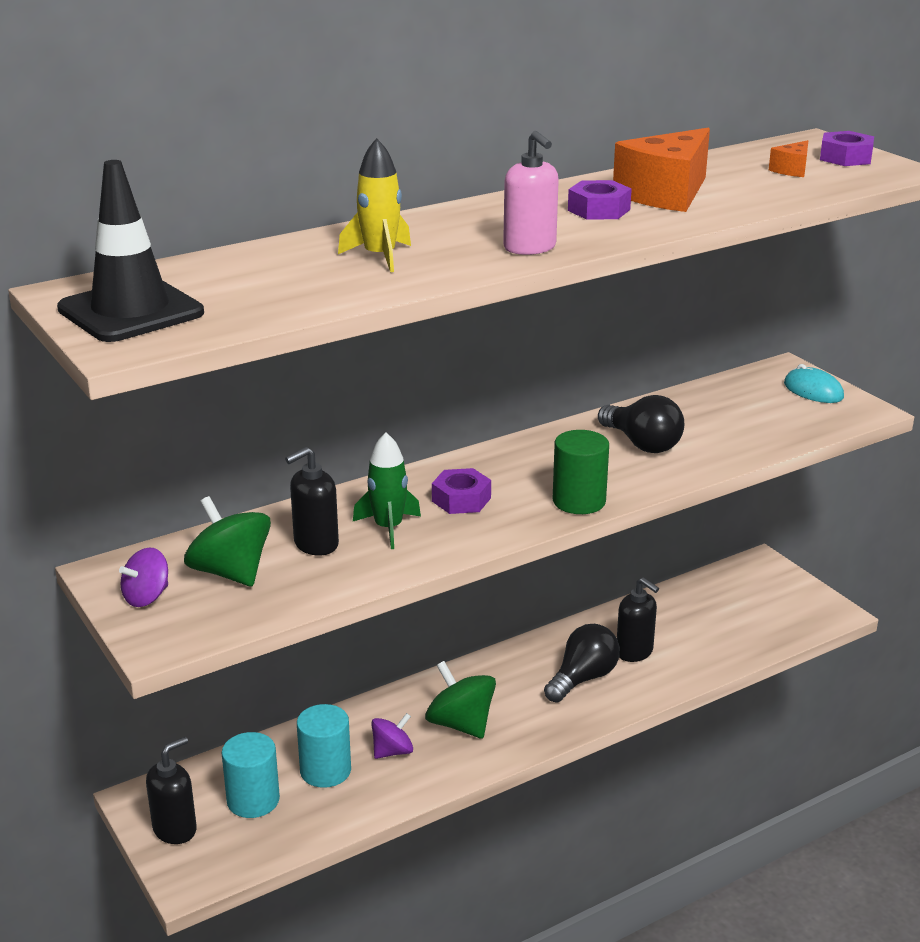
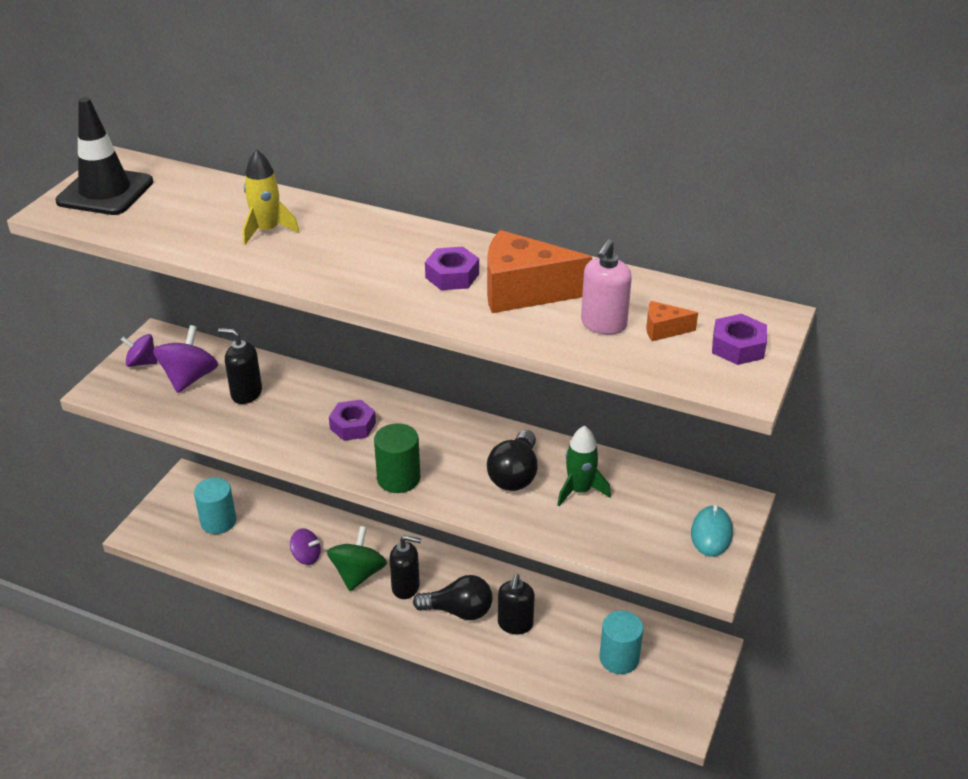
camera: 55 degrees right, 10 degrees up
(175, 829) = (173, 505): black soap dispenser -> black soap dispenser (406, 587)
(230, 572) = (189, 378): green spinning top -> purple spinning top
(325, 771) = (266, 537): turquoise cylinder -> turquoise cylinder (619, 658)
(388, 528) = (290, 412): green rocket -> green rocket (580, 490)
(530, 248) = (340, 276): pink soap dispenser -> pink soap dispenser (603, 324)

